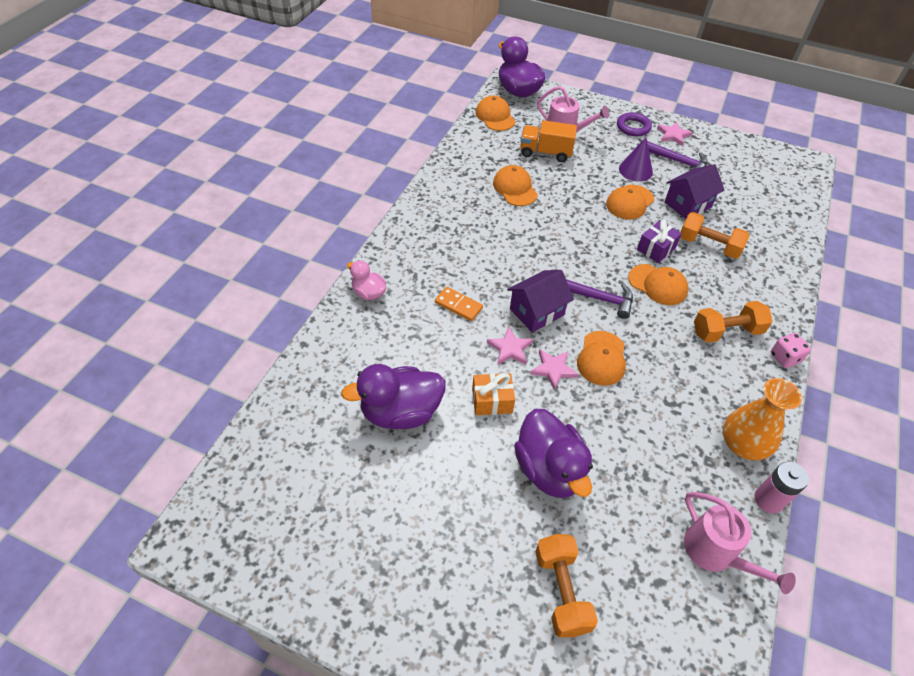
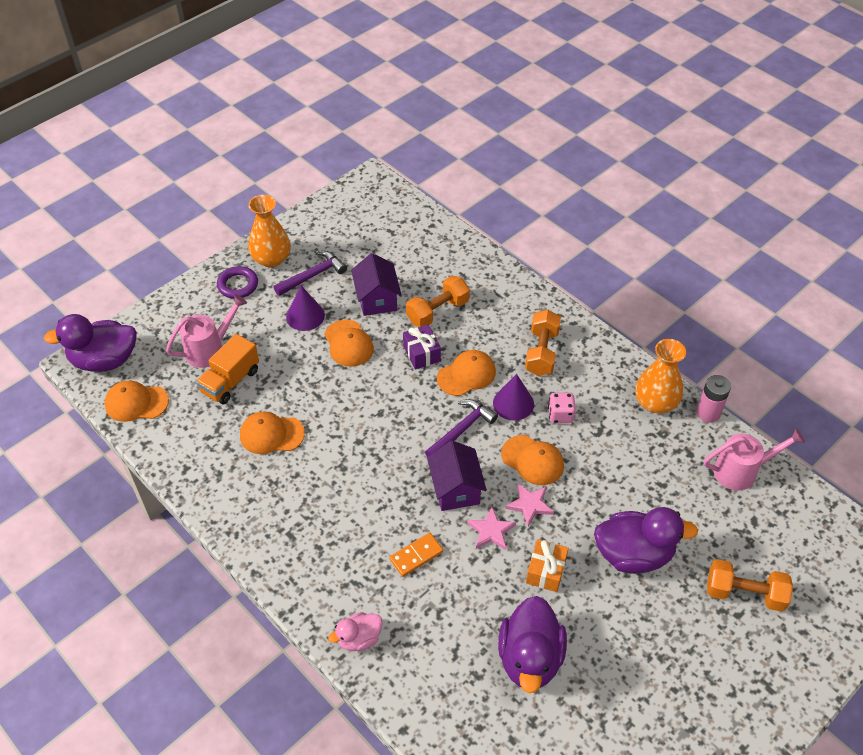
camera: 65 degrees left, 0 degrees up
(652, 326) = (513, 403): none -> purple cone
(673, 135) = (271, 259): pink star -> orange vase
(784, 358) = (584, 328): pink dice -> pink dice (560, 415)

